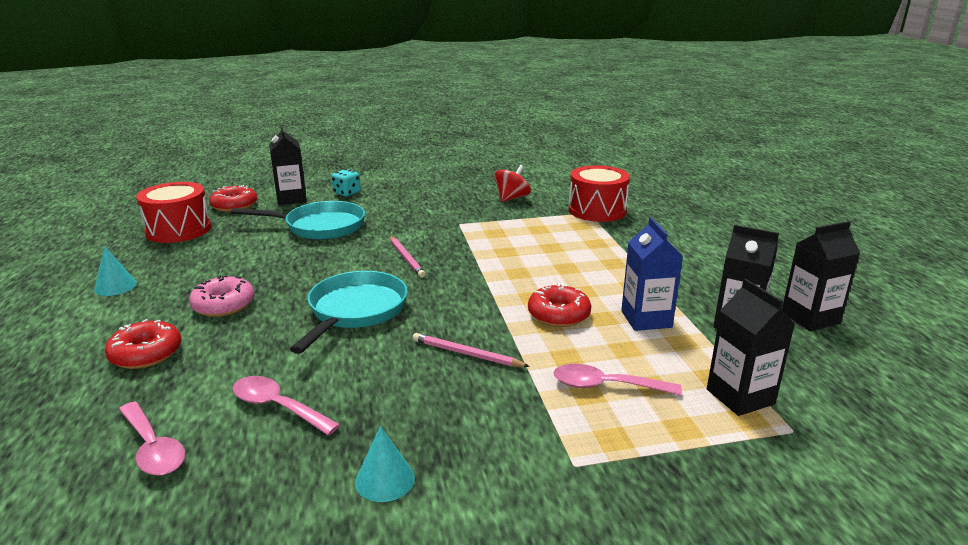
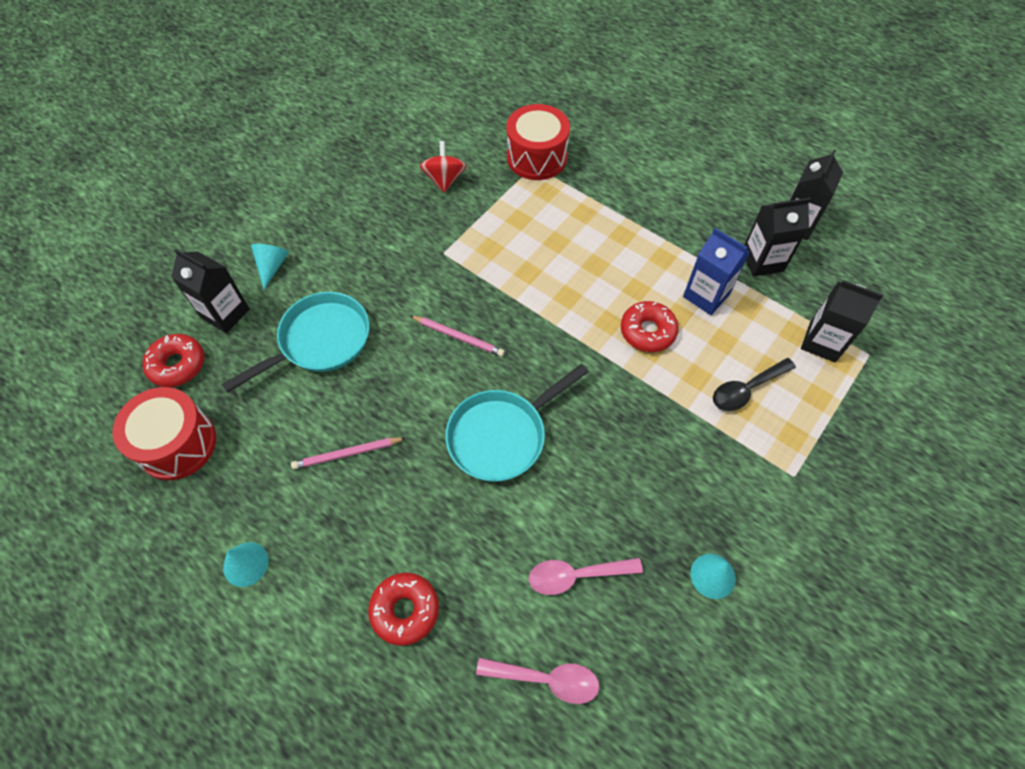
camera: 40 degrees left, 35 degrees up
(223, 305) = (385, 509): pink donut -> none
(347, 193) = (272, 266): turquoise dice -> turquoise cone
(355, 311) = (501, 435): turquoise pan -> turquoise pan turned 105 degrees counterclockwise
(467, 354) = (634, 423): pink pencil -> pink pencil (347, 454)
(606, 386) = (746, 389): pink spoon -> black spoon

